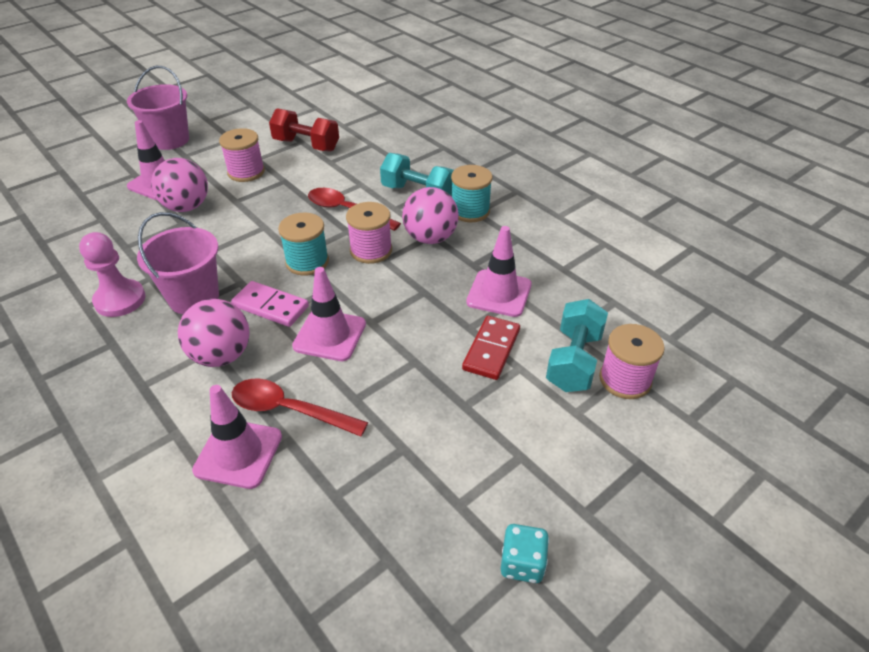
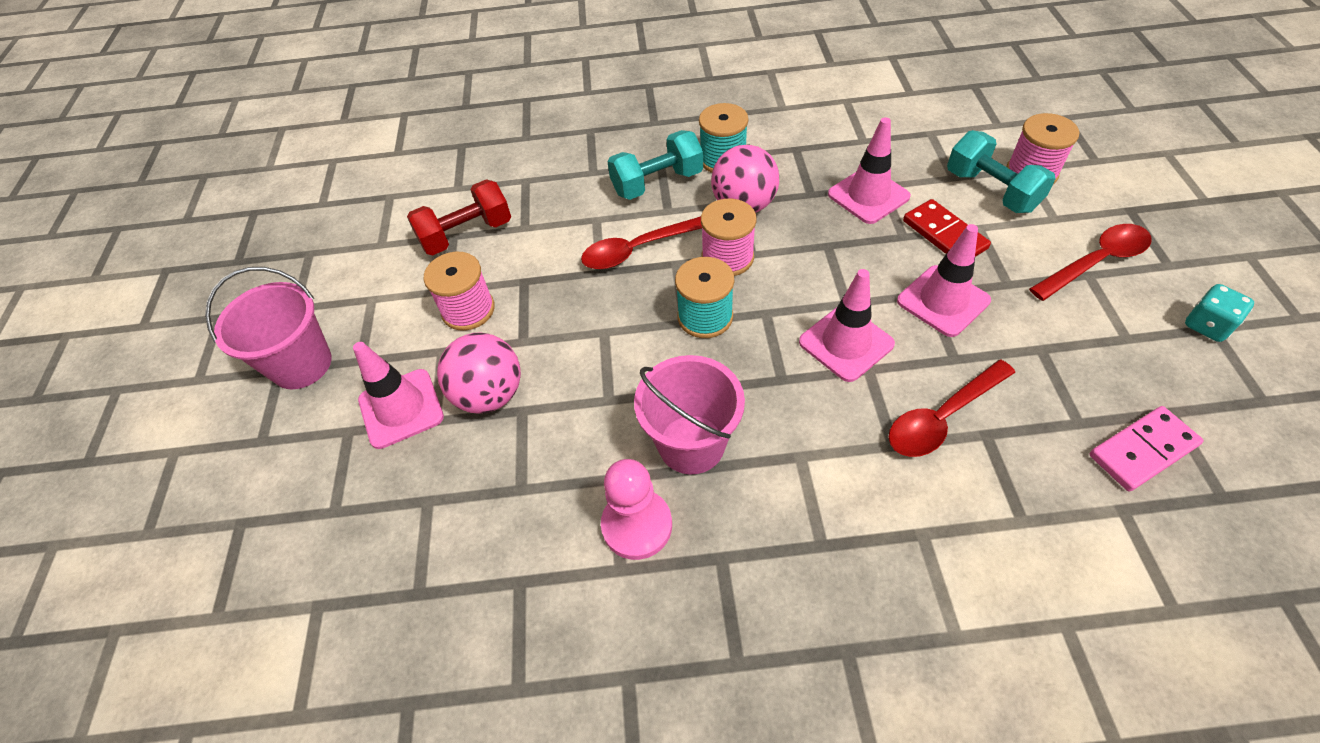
camera: 50 degrees left, 10 degrees up
(221, 355) = (818, 449): pink ball -> none
(238, 453) = (984, 483): pink traffic cone -> pink traffic cone (943, 301)
(270, 306) = (762, 376): pink domino -> pink domino (1143, 451)
(541, 456) = (1095, 262): none -> red spoon

